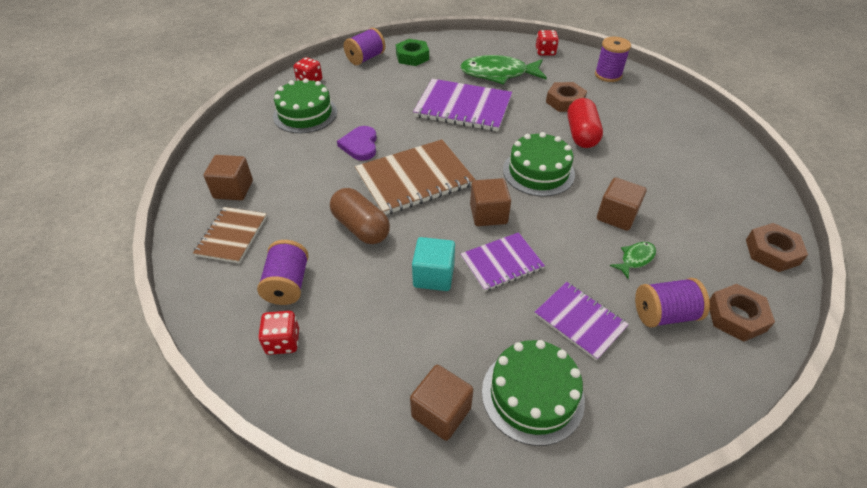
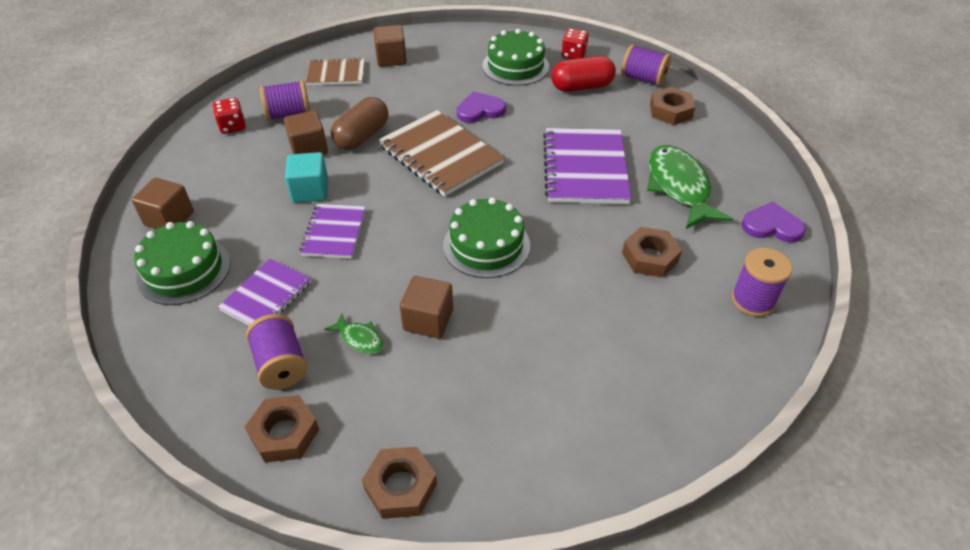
camera: 75 degrees right, 0 degrees up
(412, 57) = (670, 111): green nut -> brown nut
(488, 214) = (402, 214): brown cube -> brown cube (309, 149)
(501, 263) = (334, 232): purple notebook -> purple notebook turned 45 degrees clockwise
(545, 52) = (771, 226): red dice -> purple heart
(581, 134) = (580, 279): red capsule -> red capsule (582, 87)

